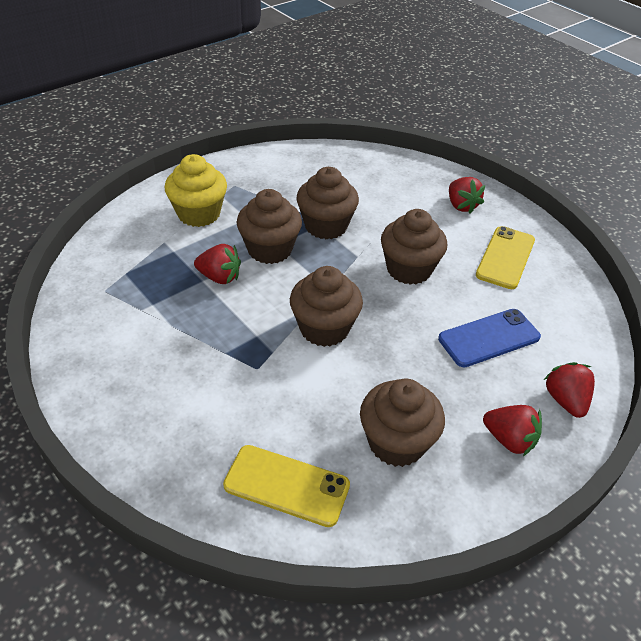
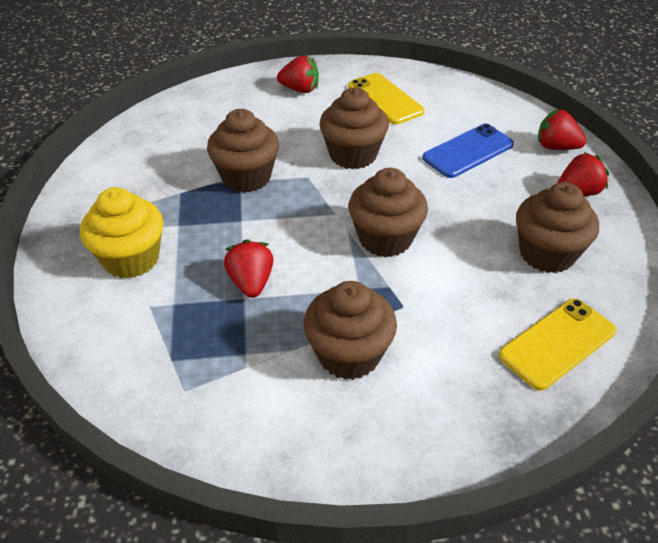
camera: 55 degrees left, 0 degrees up
(219, 277) = (251, 282): red strawberry -> red strawberry turned 60 degrees counterclockwise
(270, 249) = (243, 229): brown cupcake -> brown cupcake (349, 354)
(489, 338) = (468, 151): blue phone -> blue phone turned 45 degrees clockwise

